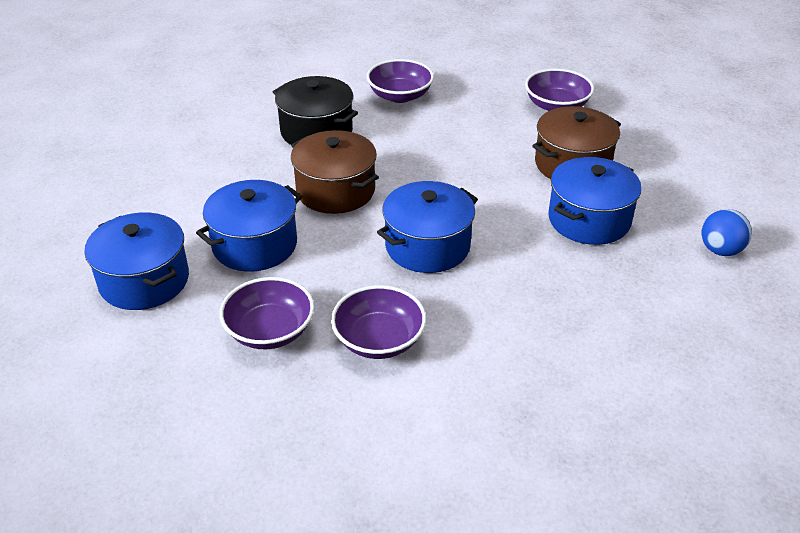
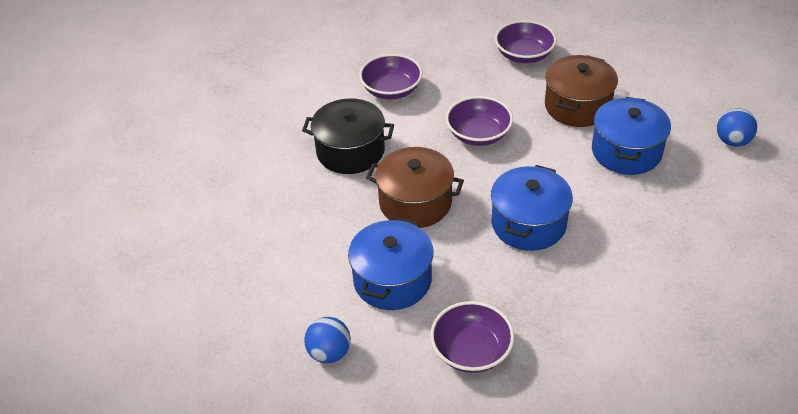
camera: 25 degrees left, 5 degrees up
(144, 281) = (329, 353): blue pot -> blue ball
(379, 340) = (559, 320): purple bowl -> purple bowl (478, 134)

